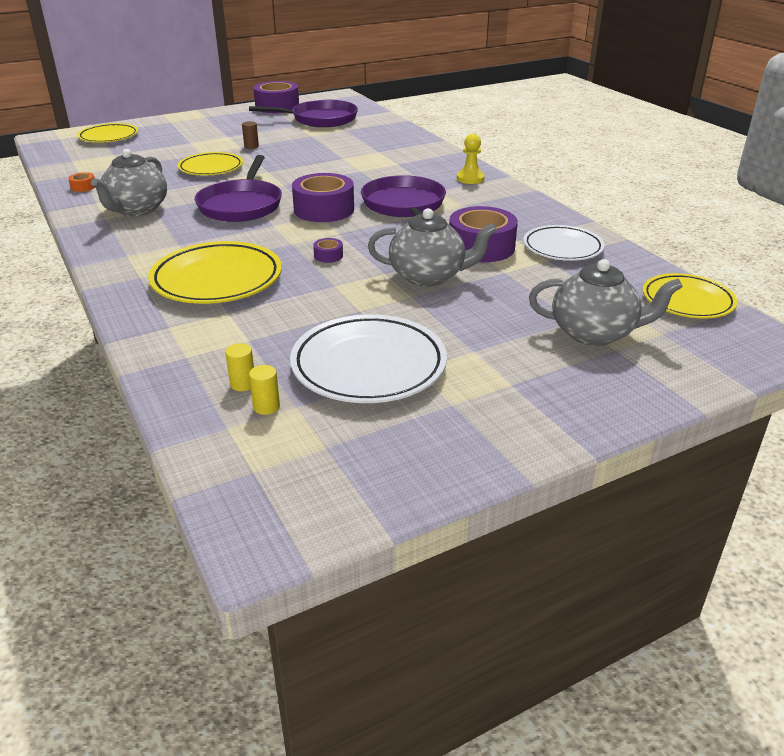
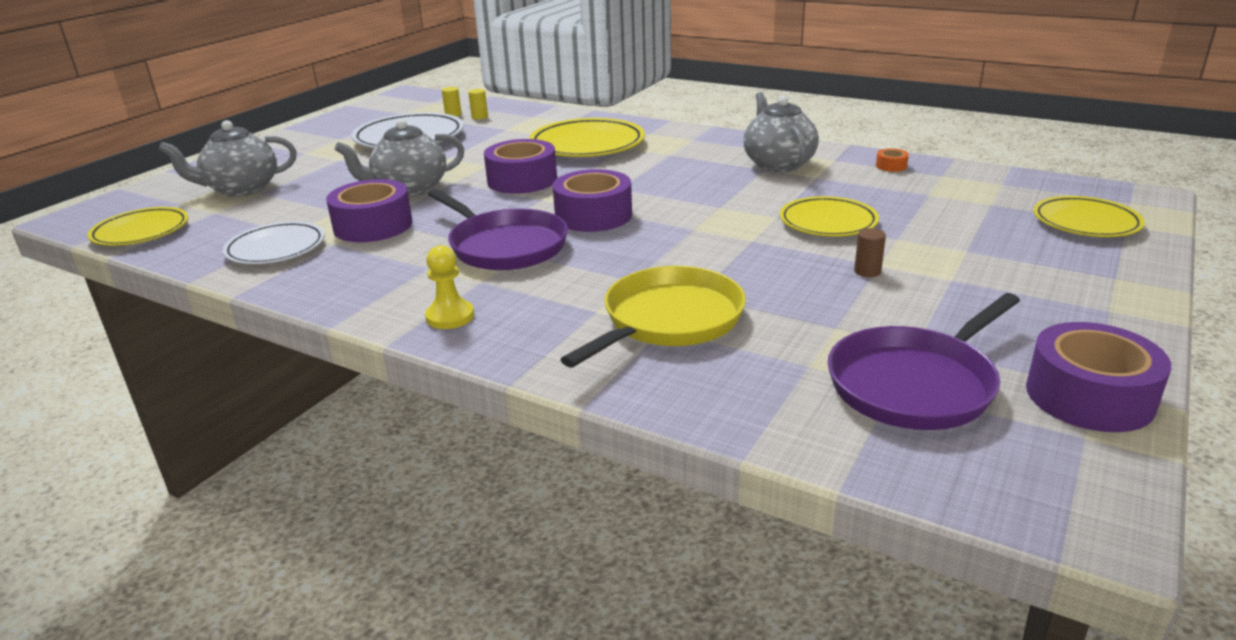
camera: 150 degrees right, 5 degrees down
(241, 205) = (690, 195): purple pan -> none
(328, 256) = (522, 180): purple tape -> purple tape, size x2.34
(371, 153) = (669, 320): none -> yellow pan

